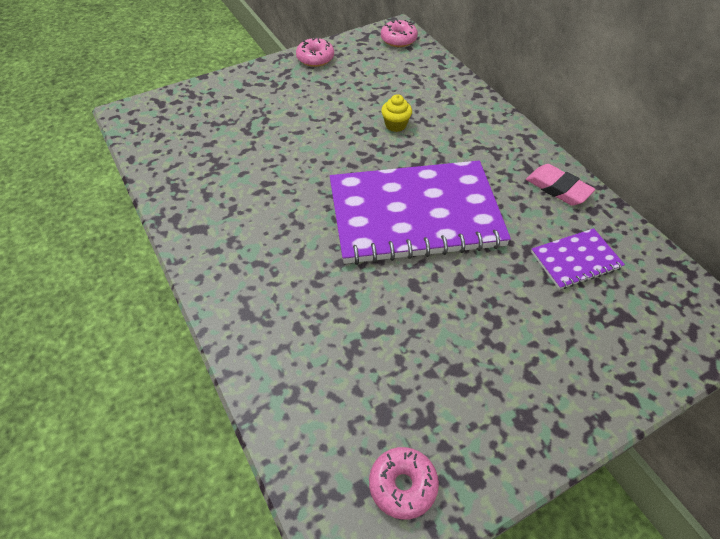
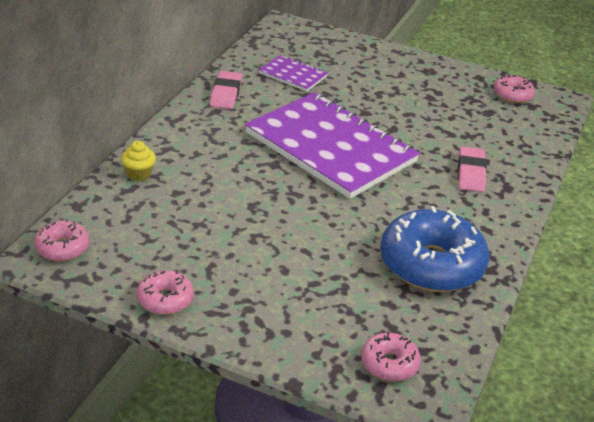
camera: 130 degrees left, 15 degrees down
(169, 115) = (389, 364): none -> pink donut
(217, 187) = (431, 264): none -> blue donut
(292, 298) = (471, 173): none -> pink eraser
(395, 125) = (231, 194): yellow cupcake -> yellow cupcake (138, 174)

